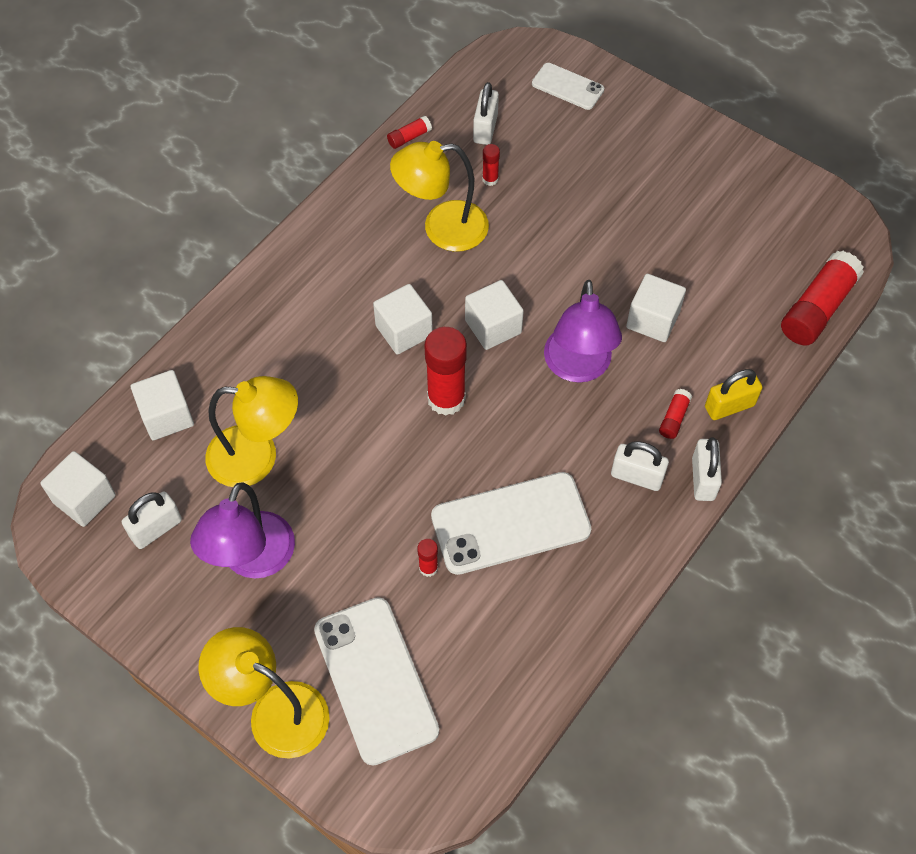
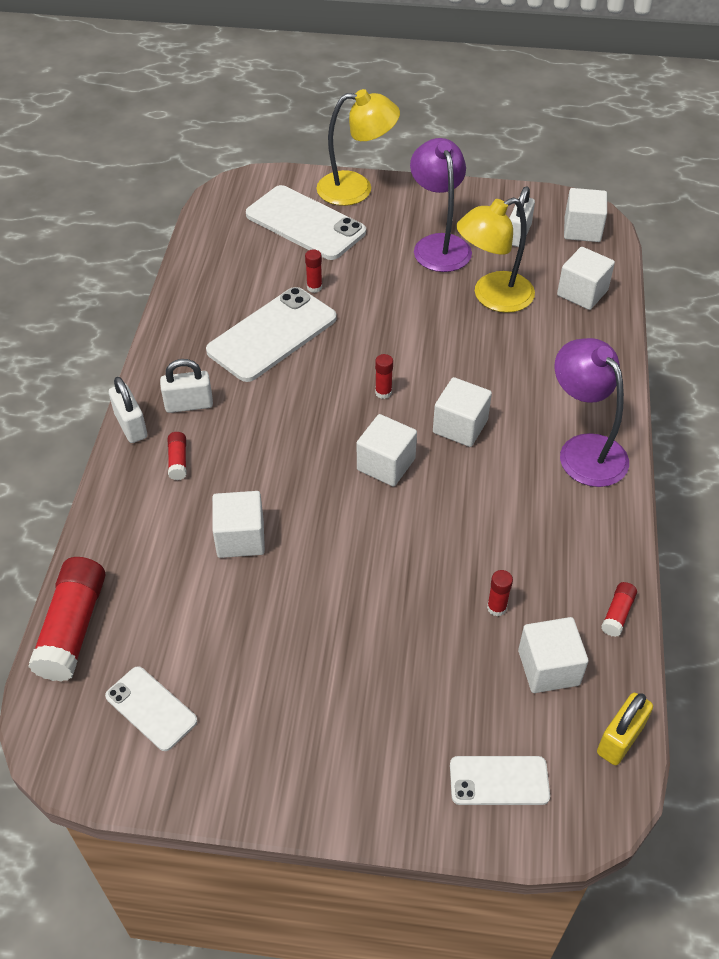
camera: 150 degrees right, 10 degrees down
(442, 228) = (502, 531): yellow lamp -> none
(446, 398) = (383, 392): red glue stick -> red glue stick, size x0.47
(485, 129) = (548, 667): white padlock -> white cube
(578, 367) = (287, 464): purple lamp -> purple lamp (584, 450)
(729, 406) = (131, 492): yellow padlock -> yellow padlock (620, 739)
(777, 226) = (151, 708): none -> white phone

